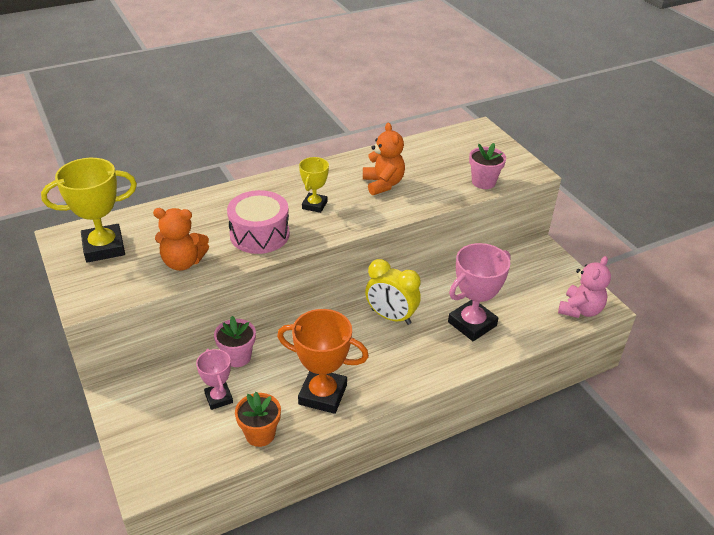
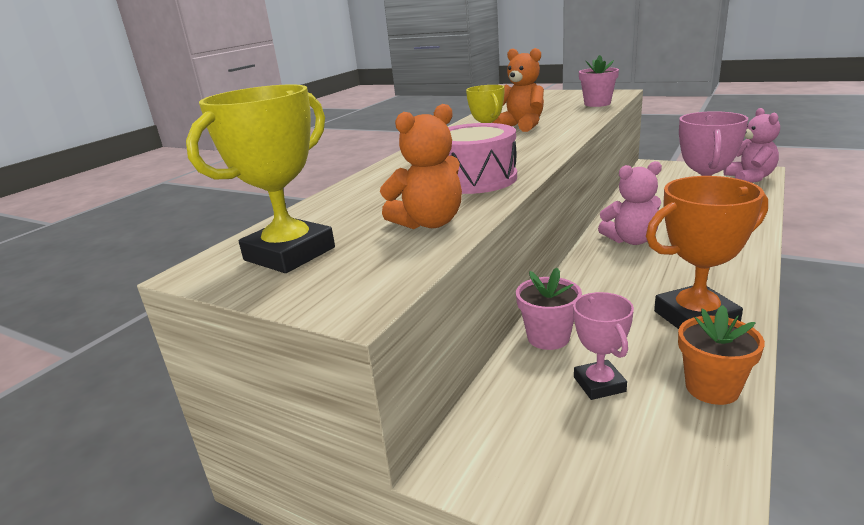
camera: 30 degrees left, 15 degrees down
(218, 398) = (599, 384): pink trophy -> pink trophy turned 45 degrees clockwise
(391, 317) = (631, 240): yellow clock -> pink teddy bear

